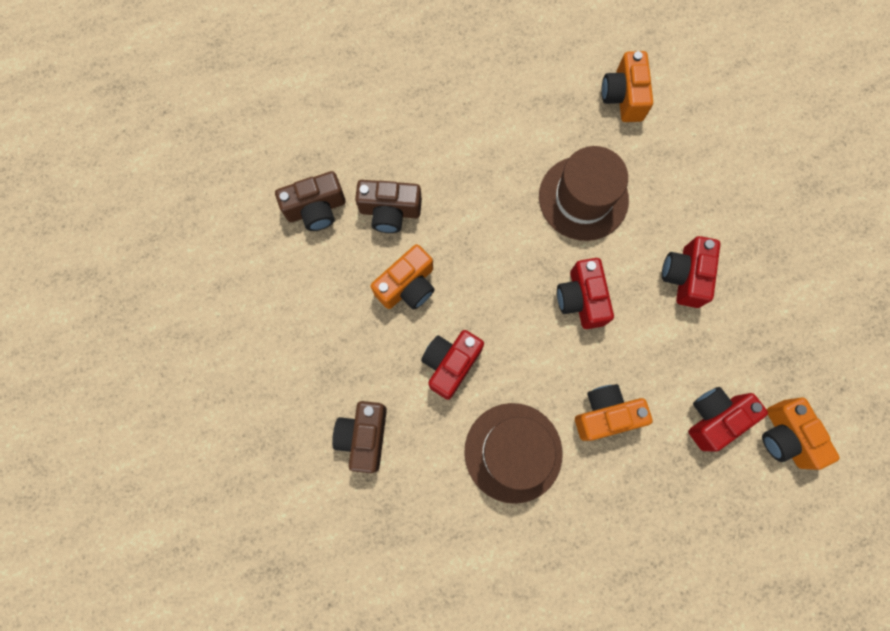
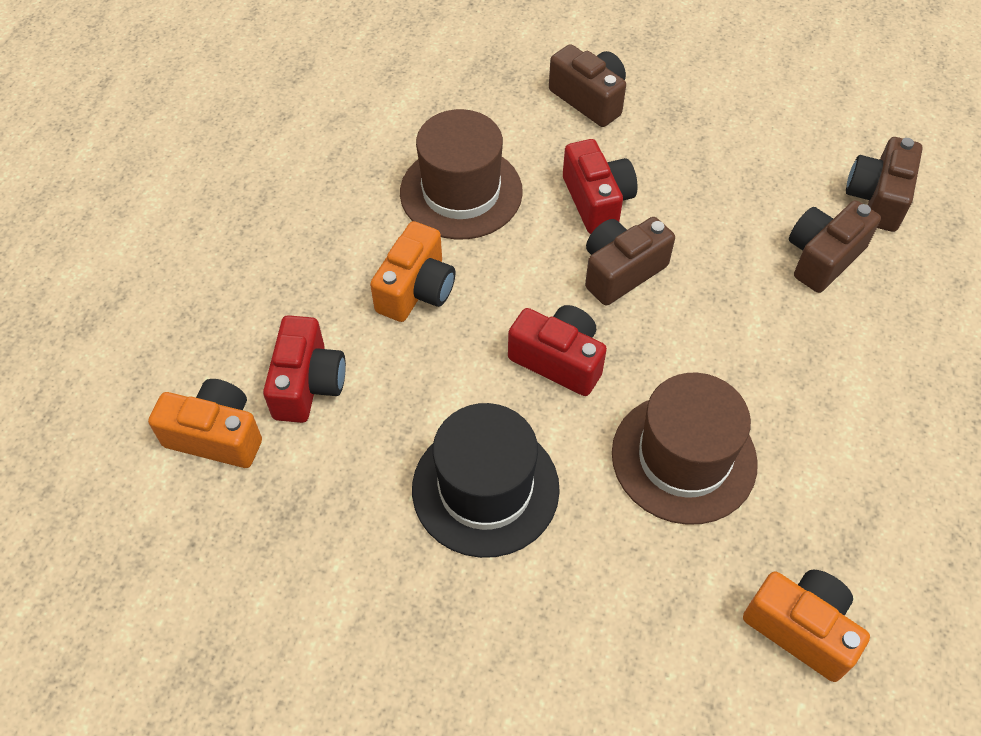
camera: 130 degrees right, 20 degrees down
(407, 286) = (716, 219): orange camera -> none
(493, 311) = (621, 271): none -> brown camera
(684, 276) = (485, 488): red camera -> black hat

